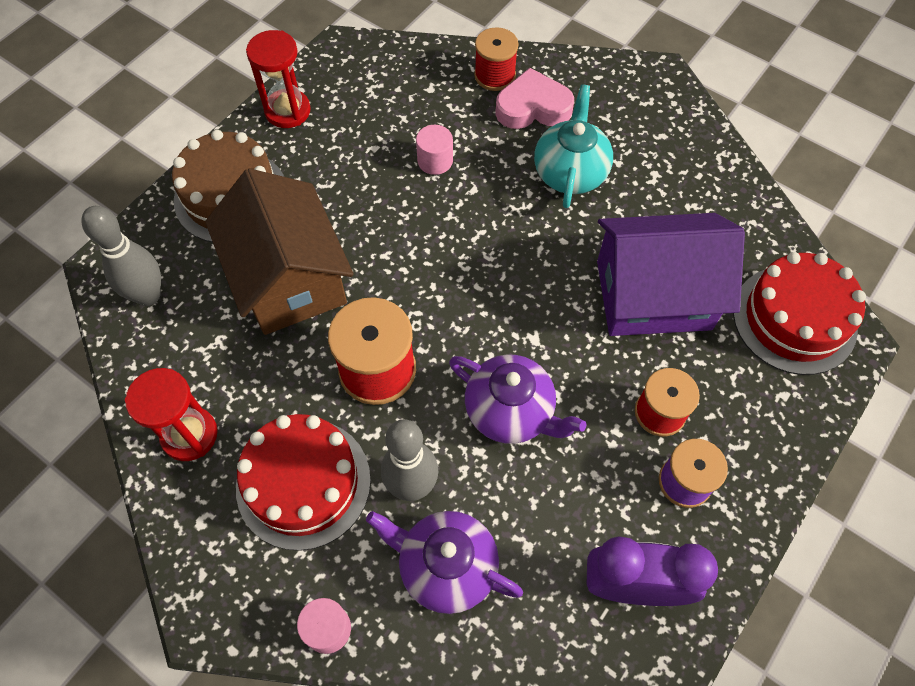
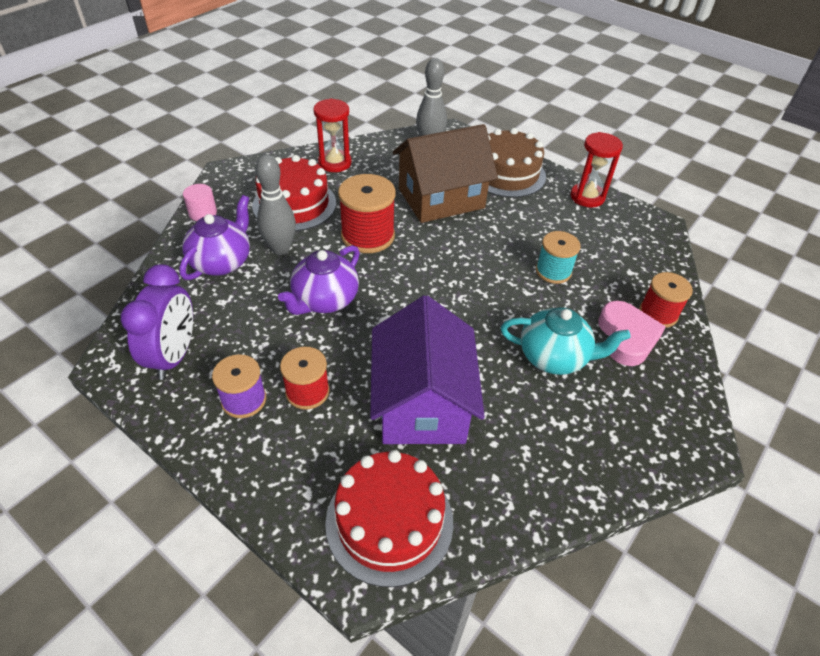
camera: 90 degrees right, 15 degrees down
(435, 161) = (553, 271): pink cylinder -> turquoise spool

